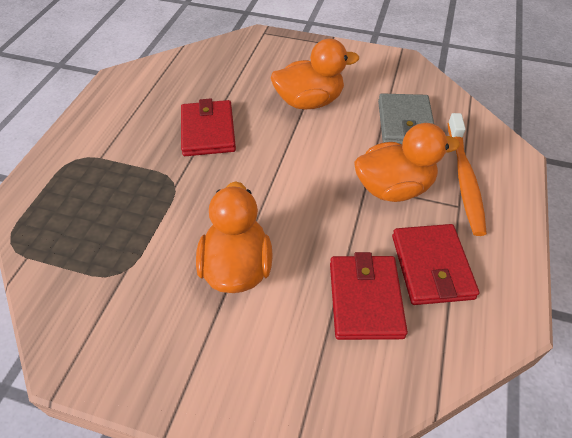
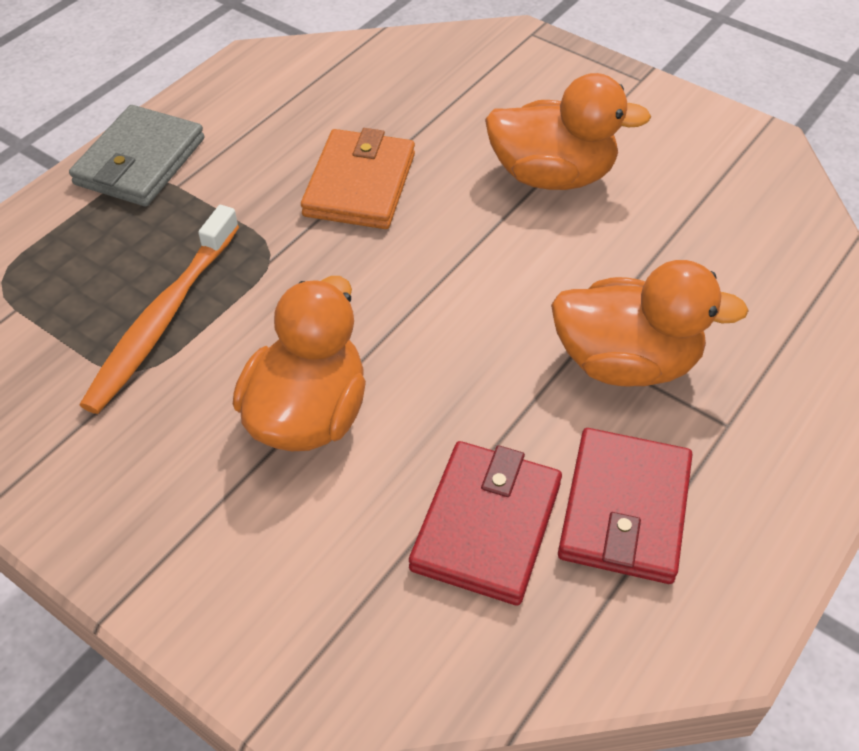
camera: 20 degrees right, 0 degrees up
(208, 131) = (360, 185): red wallet -> orange wallet
(405, 123) = (705, 255): grey wallet -> grey wallet (140, 161)
(464, 179) = (762, 381): orange toothbrush -> orange toothbrush (162, 319)

